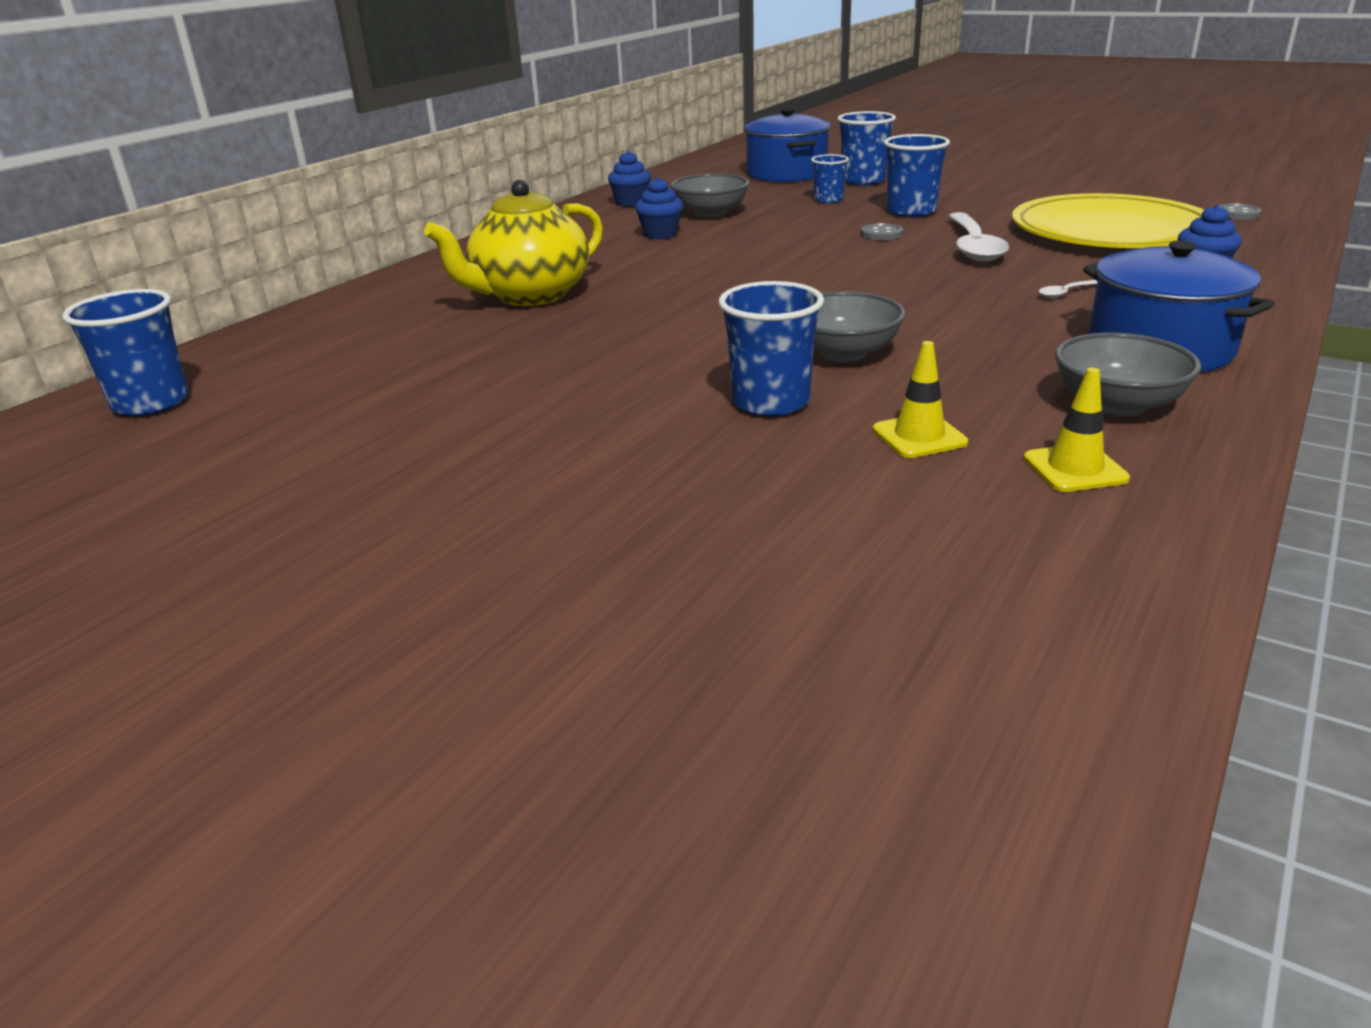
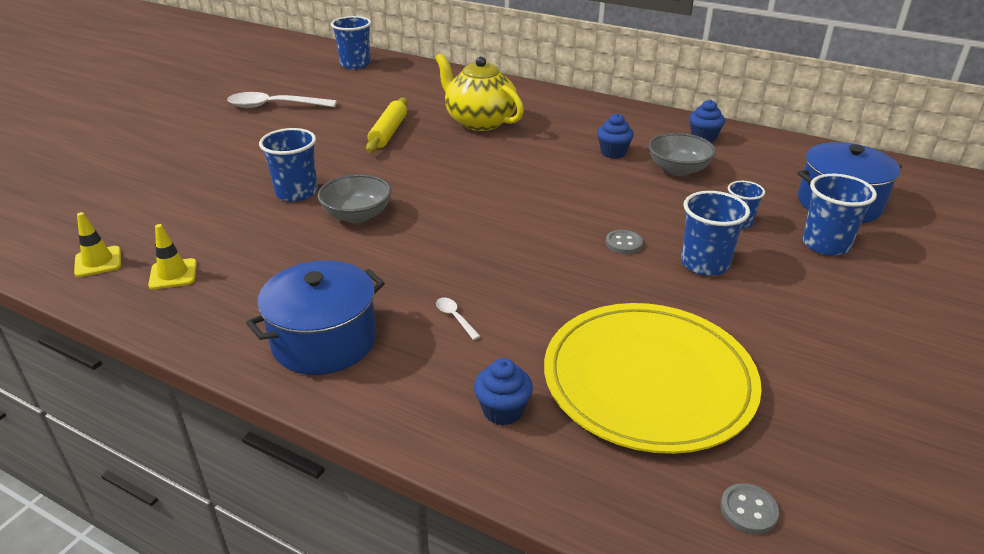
camera: 85 degrees right, 5 degrees up
(544, 351) = (388, 132): none -> yellow rolling pin
(919, 436) = (234, 232): yellow traffic cone -> yellow traffic cone (98, 262)
(973, 246) = (588, 287): white spoon -> white spoon (275, 106)
(1117, 404) = (241, 303): grey bowl -> none

